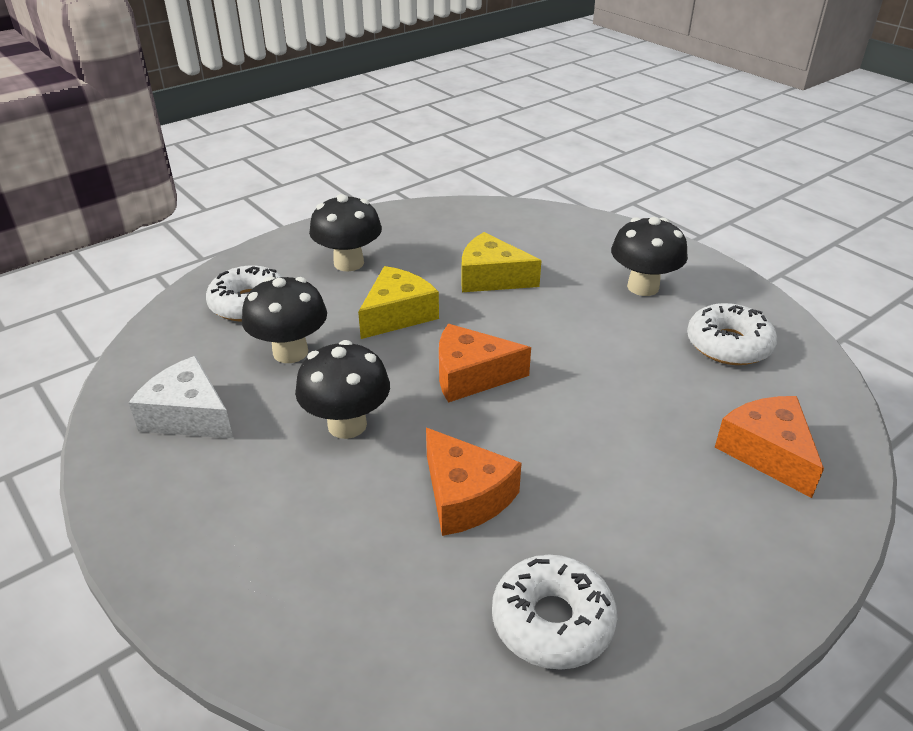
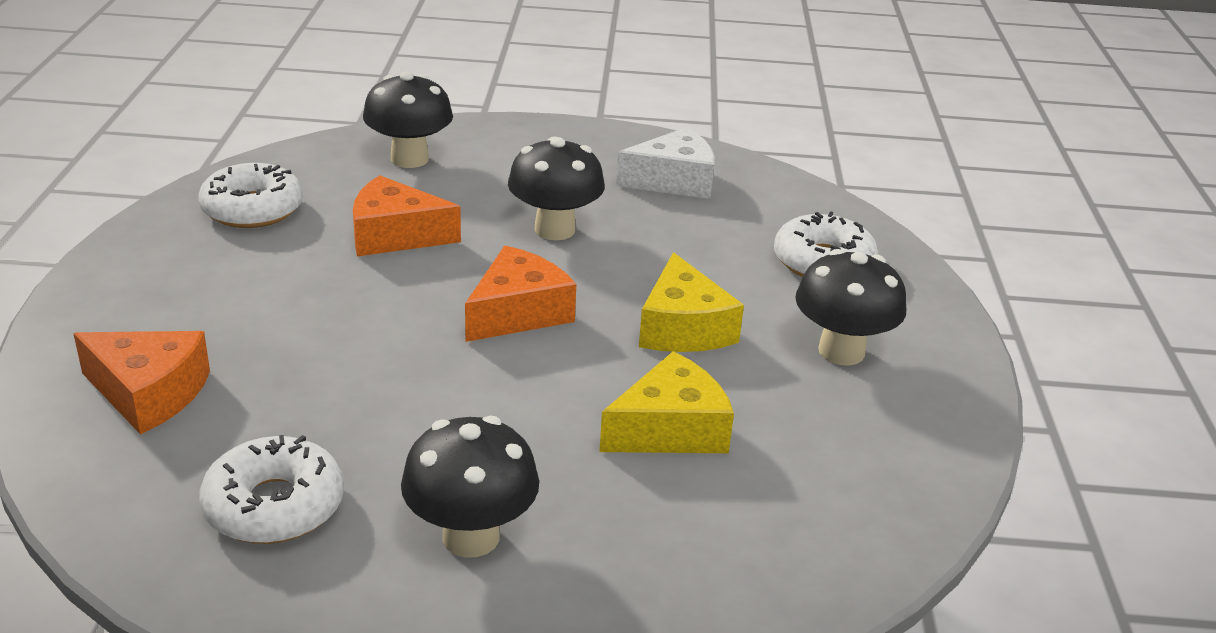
camera: 130 degrees right, 5 degrees down
(290, 352) = (700, 248): black mushroom -> black mushroom (409, 159)

